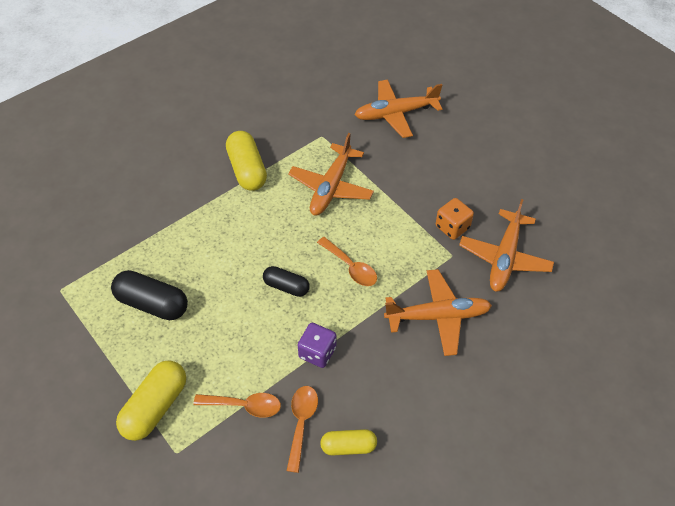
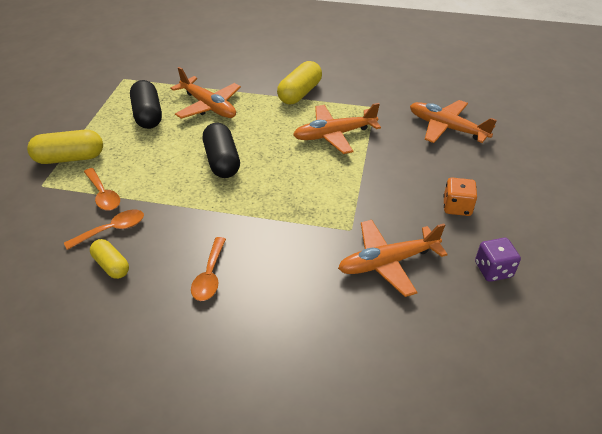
camera: 50 degrees right, 10 degrees down
(286, 286) = (222, 161): black capsule -> black capsule, size x1.61
(317, 352) = (180, 205): purple dice -> purple dice (493, 270)
(351, 267) = (274, 182): orange spoon -> orange spoon (210, 276)
(438, 316) = (281, 252): orange plane -> orange plane (208, 106)
(452, 227) = (379, 215): orange dice -> orange dice (457, 207)

